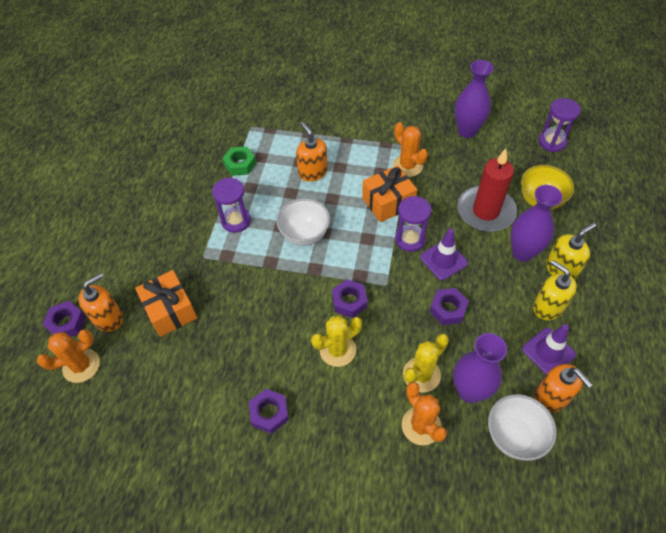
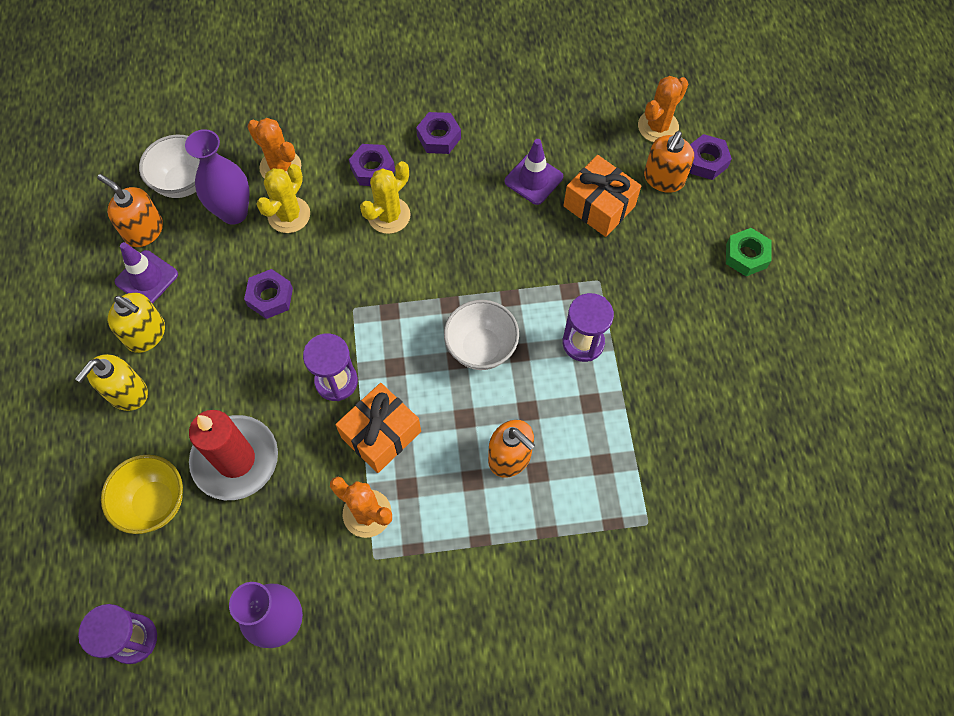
camera: 160 degrees right, 10 degrees up
(240, 164) = (626, 440): green nut -> green nut (746, 255)
(349, 301) = (392, 274): purple nut -> purple nut (372, 169)
(443, 260) = (285, 362): purple traffic cone -> purple traffic cone (533, 179)
(522, 253) = (179, 404): purple vase -> none

